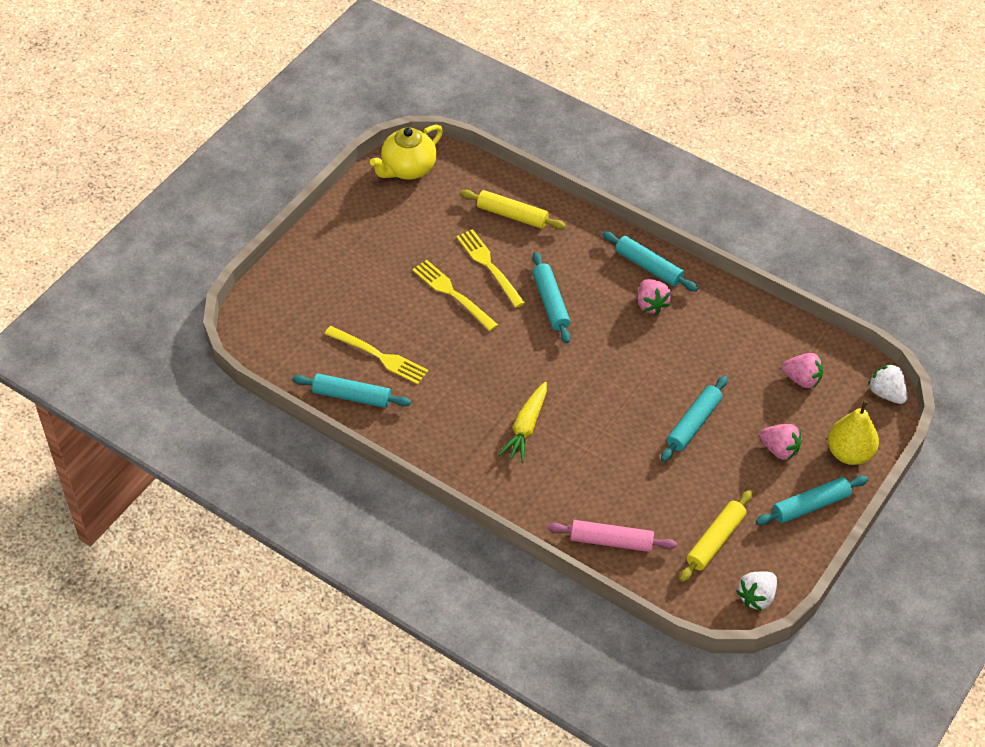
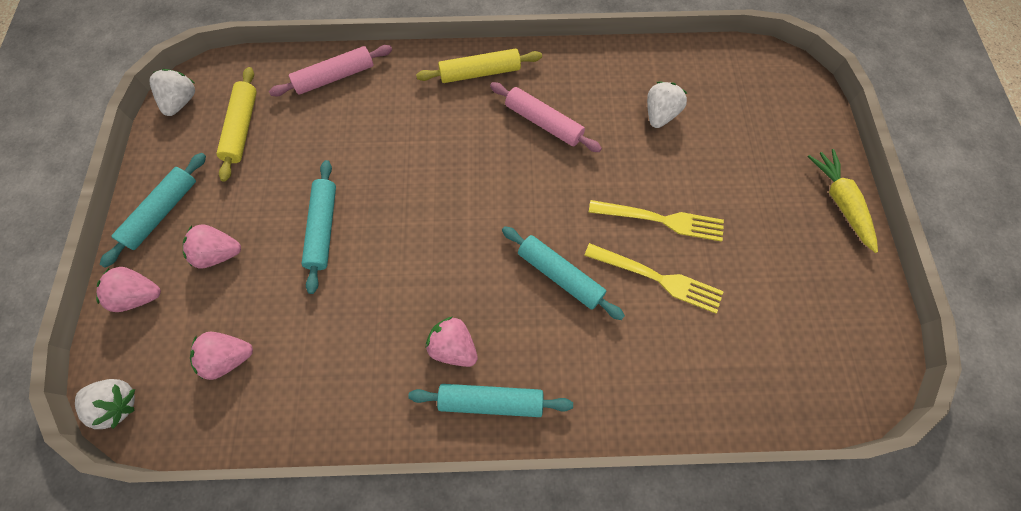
camera: 145 degrees right, 15 degrees up
(352, 396) = (646, 67): turquoise rolling pin -> none
(380, 356) = (660, 114): yellow fork -> white strawberry
(408, 168) = (861, 351): yellow teapot -> none
(472, 402) = (543, 122): none -> pink rolling pin
(512, 215) = (695, 366): yellow rolling pin -> yellow rolling pin (480, 72)
(526, 427) = (478, 128): yellow carrot -> yellow carrot (840, 202)
(849, 453) = (139, 296): yellow pear -> pink strawberry

